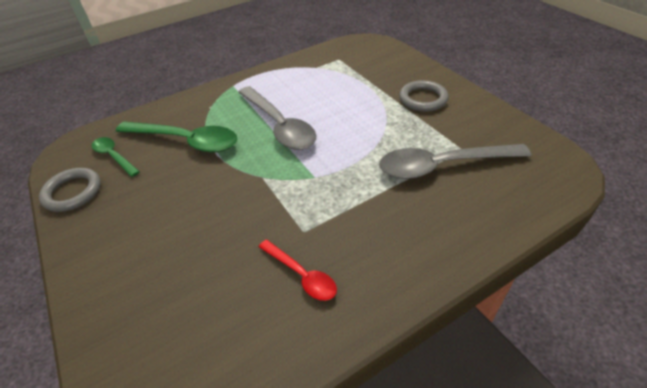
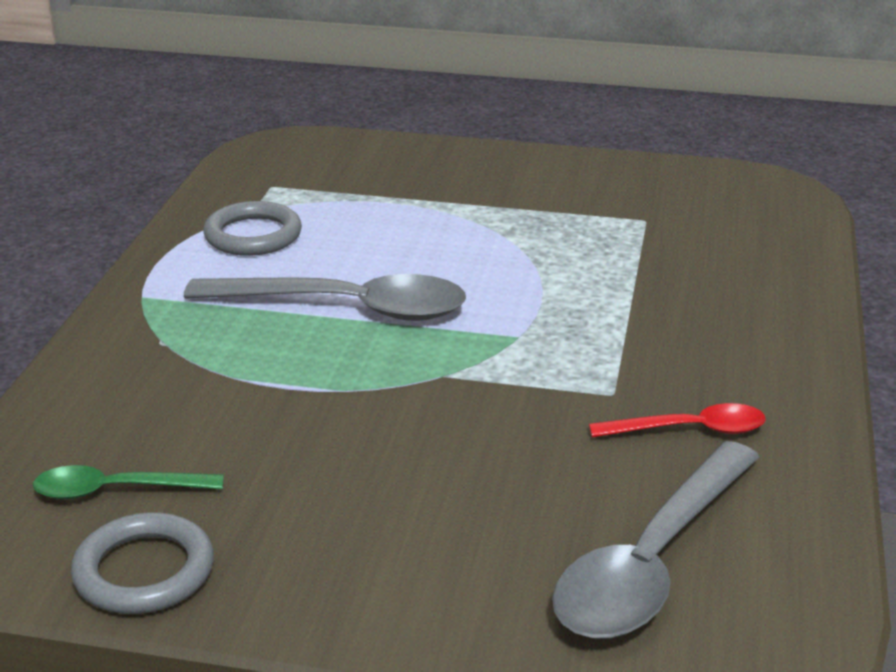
camera: 50 degrees left, 15 degrees down
(186, 141) = (221, 402): green spoon -> none
(423, 99) = (500, 186): grey ring -> grey ring (253, 235)
(441, 166) = (651, 247): grey spoon -> grey spoon (651, 563)

